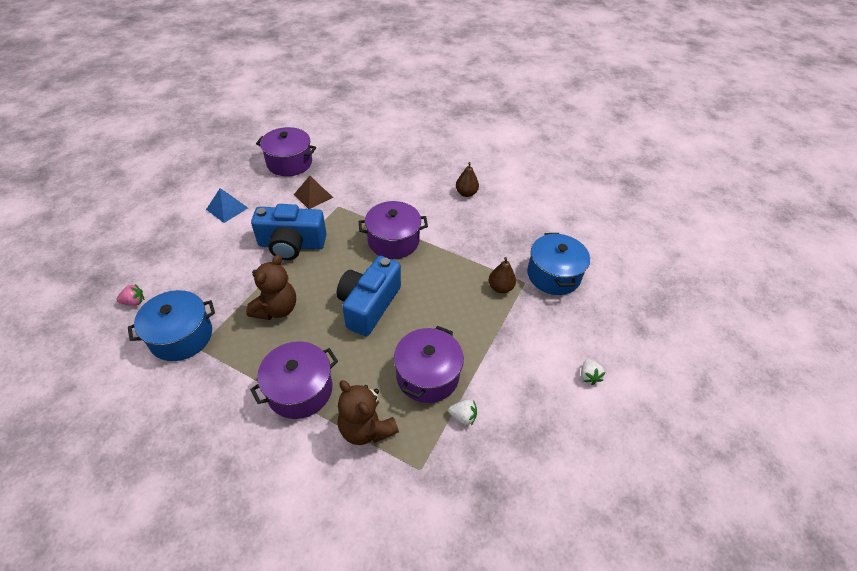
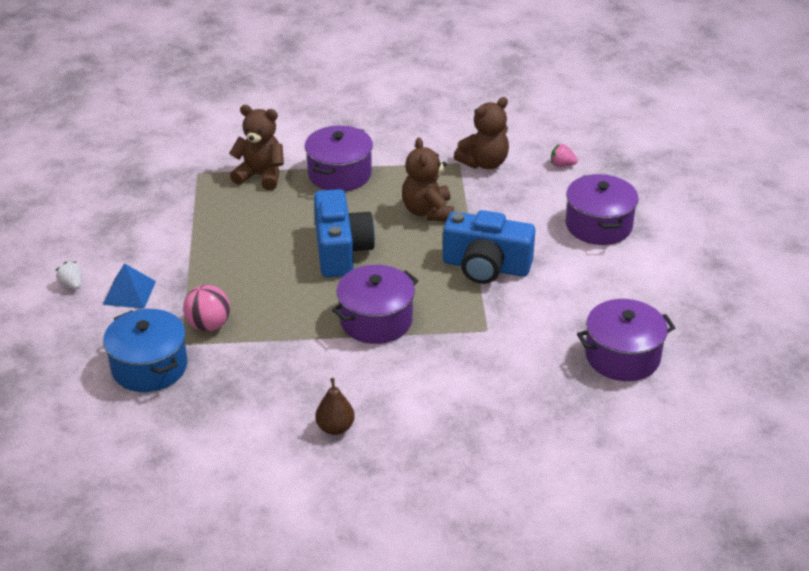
camera: 150 degrees right, 10 degrees down
(134, 302) = (562, 165): pink strawberry -> pink strawberry turned 60 degrees clockwise
(181, 336) = (484, 163): blue pot -> brown teddy bear
(227, 208) = (608, 269): blue pyramid -> blue pyramid (129, 292)
(291, 244) = (486, 266): blue camera -> blue camera turned 135 degrees counterclockwise
(313, 196) = (533, 328): brown pyramid -> none
(427, 375) = (235, 224): purple pot -> purple pot (598, 225)
(463, 416) = (182, 212): white strawberry -> none
(500, 287) = (208, 325): brown pear -> pink ball

